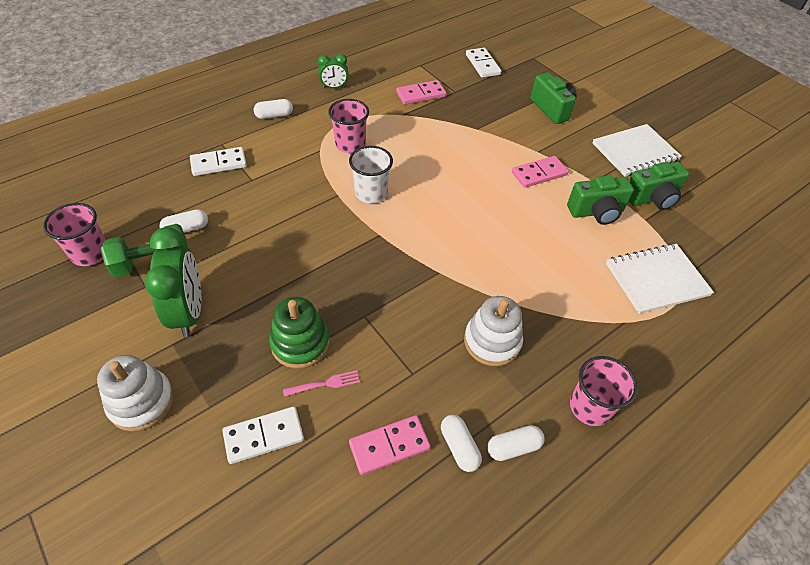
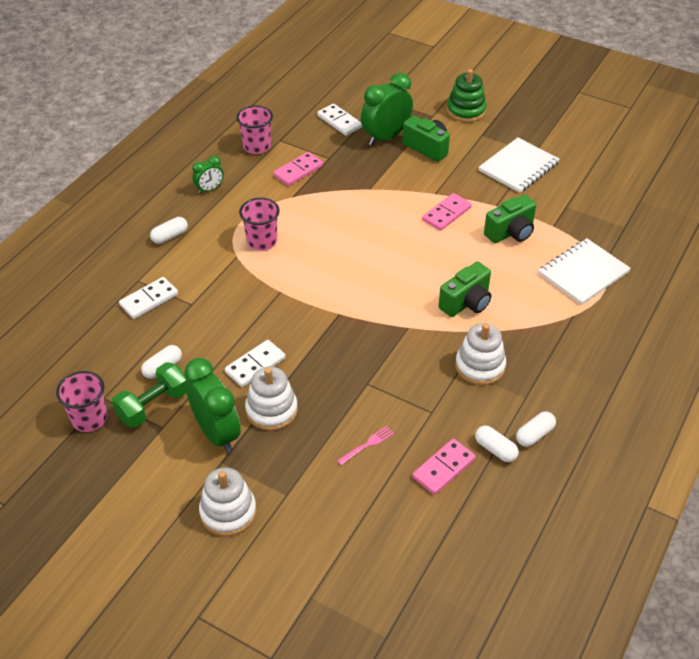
camera: 20 degrees left, 5 degrees down
(255, 308) = (271, 410): none -> white stacking toy
(264, 436) = (344, 498): white domino -> white domino (255, 365)
(300, 343) = (328, 423): green stacking toy -> green stacking toy (466, 111)
(371, 193) = (309, 280): white cup -> none
(517, 89) = (385, 137): none -> green clock
(590, 407) = (576, 387): pink cup -> pink cup (257, 146)
(652, 198) = (551, 205): green camera -> green camera (466, 303)

